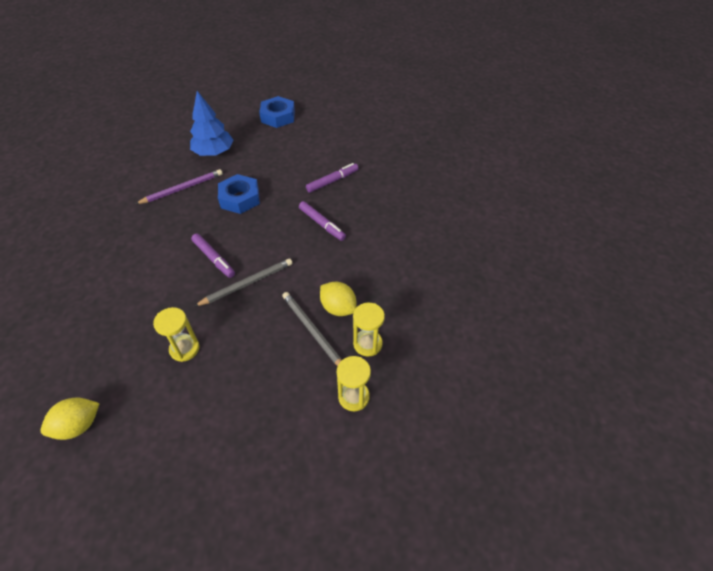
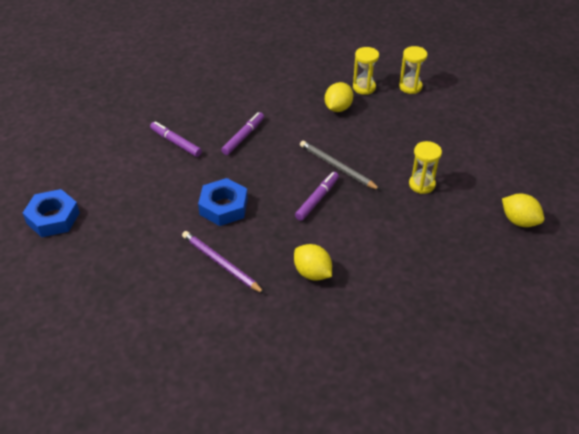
camera: 105 degrees left, 5 degrees down
(137, 237) = (312, 273): none -> yellow lemon
(214, 152) = (143, 258): blue tree -> none
(312, 331) = (367, 117): grey pencil -> none

